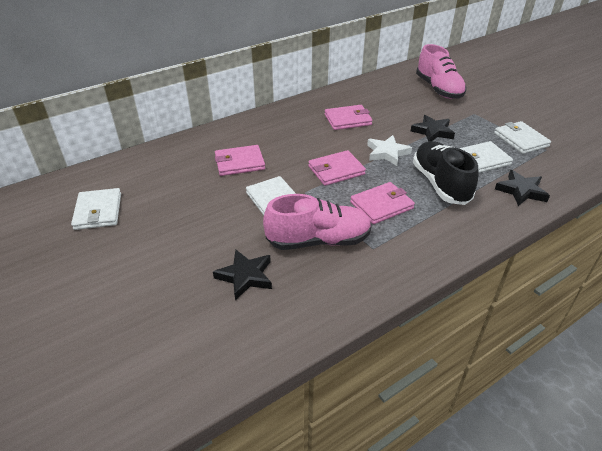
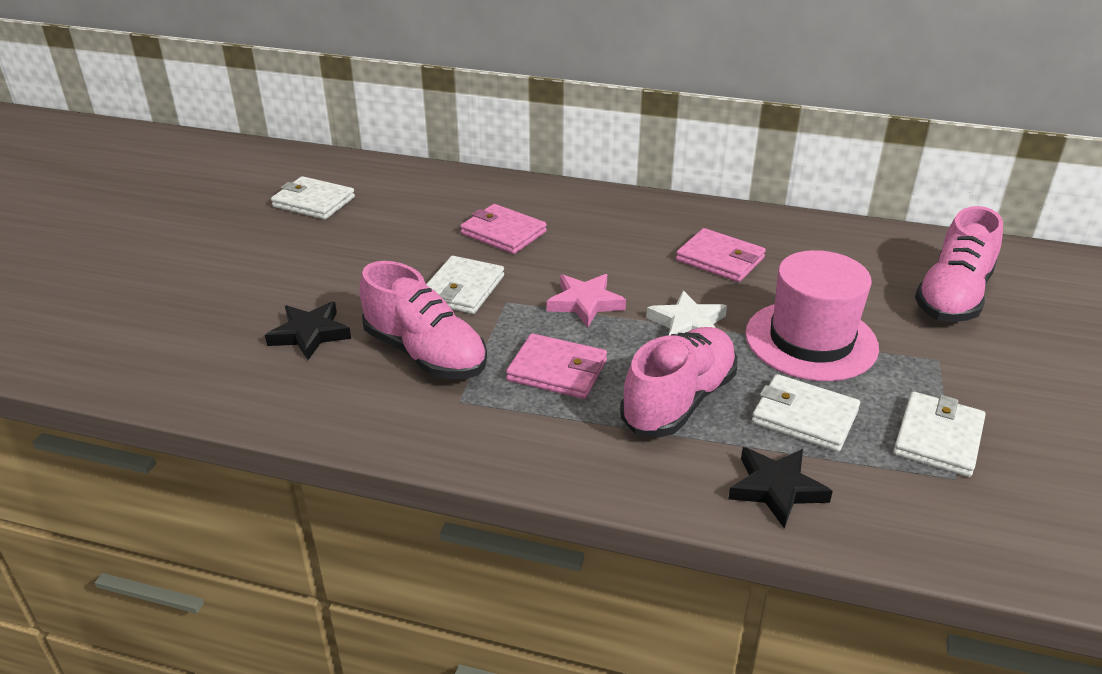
camera: 50 degrees right, 5 degrees down
(98, 211) = (314, 202): white wallet -> white wallet turned 75 degrees clockwise
(336, 170) = (585, 303): pink wallet -> pink star
(432, 131) = (811, 340): black star -> pink hat
(440, 184) = (678, 401): black shoe -> pink shoe

